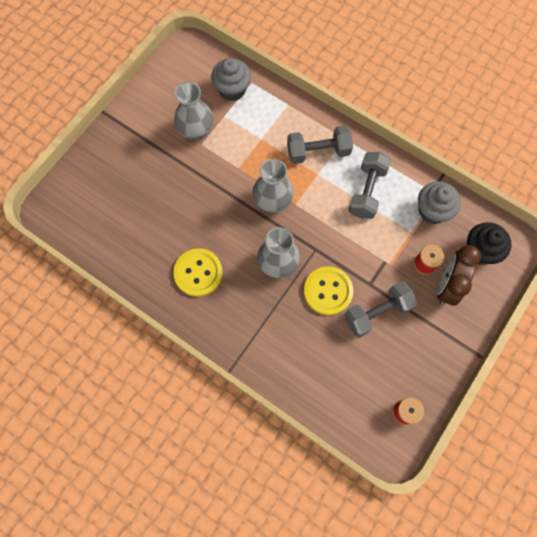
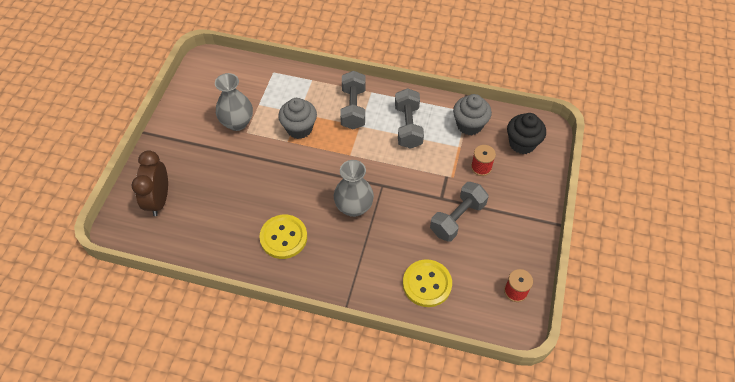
camera: 20 degrees left, 15 degrees down
(232, 90) = (258, 82): grey cupcake -> grey cupcake (299, 128)
(272, 201) = (329, 158): grey vase -> none
(318, 151) = (353, 108): grey dumbbell -> grey dumbbell turned 60 degrees counterclockwise
(328, 291) = (407, 215): yellow button -> yellow button (427, 284)
(447, 285) = (507, 178): brown clock -> brown clock (159, 200)

